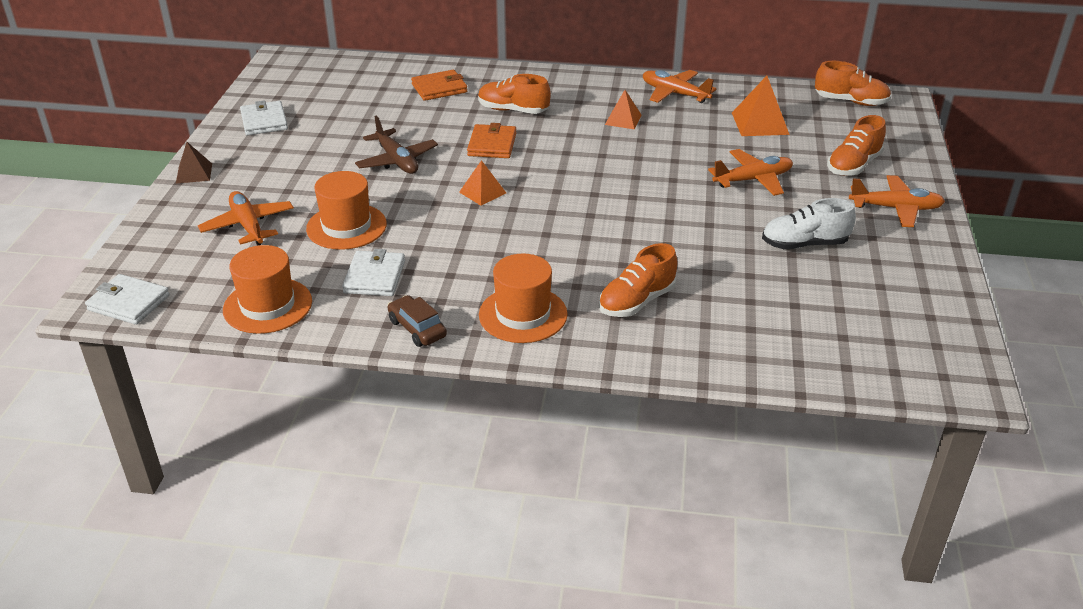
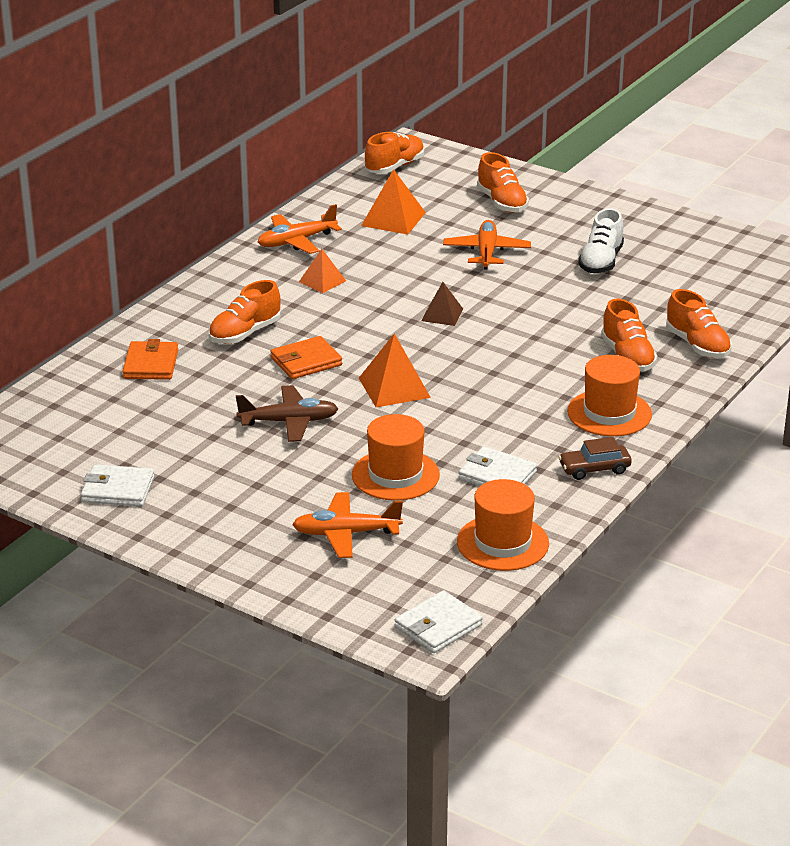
camera: 65 degrees left, 5 degrees down
(194, 173) = (200, 554): brown pyramid -> brown pyramid (442, 315)
(482, 192) = (394, 387): orange pyramid -> orange pyramid, size x1.56
(492, 145) = (306, 361): orange wallet -> orange wallet turned 60 degrees counterclockwise
(698, 341) = (697, 345): none -> orange shoe
(896, 208) = (580, 208): orange plane -> none

